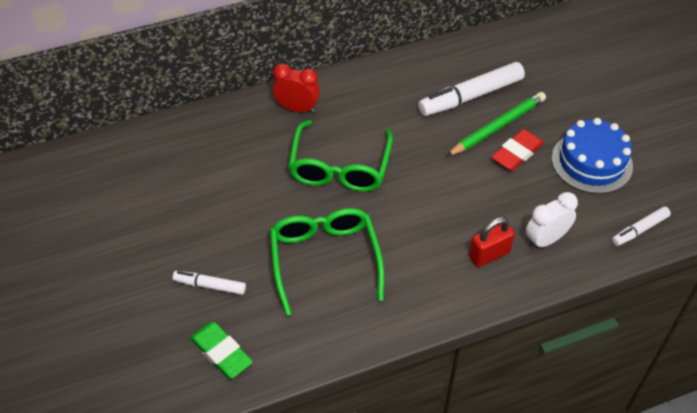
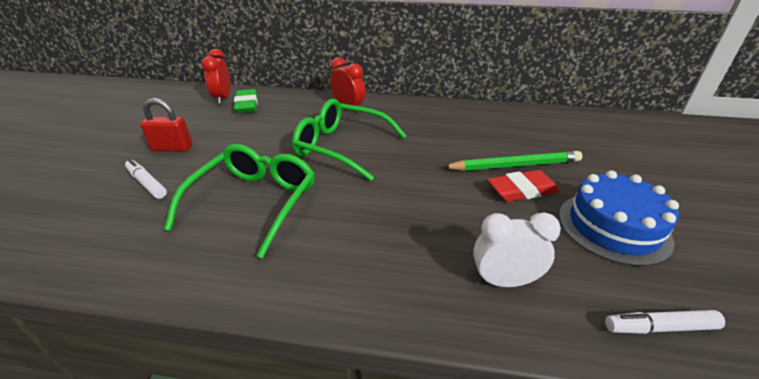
camera: 30 degrees right, 15 degrees down
(143, 149) = (223, 98): none -> red clock
(221, 352) = (79, 235): green eraser -> green eraser (247, 105)
(340, 167) = (342, 147): green glasses -> green glasses turned 75 degrees clockwise
(470, 96) = (502, 139): white marker -> none
(489, 255) = (420, 267): red padlock -> red padlock (172, 148)

